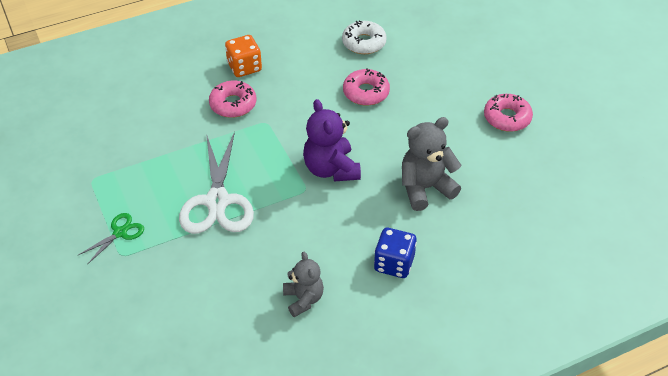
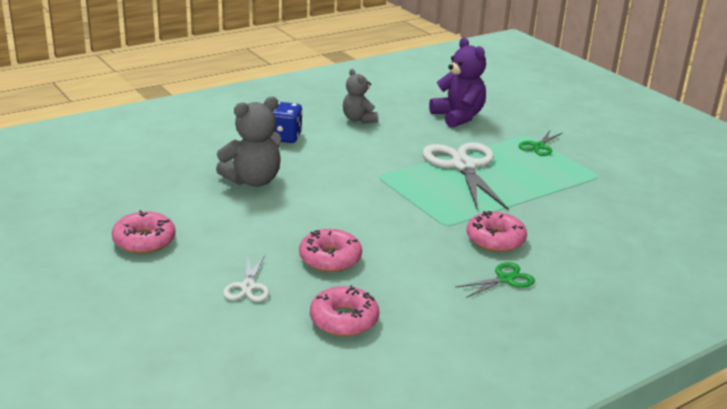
camera: 170 degrees right, 20 degrees down
(244, 67) = (505, 279): orange dice -> green scissors
(331, 169) = (356, 190): purple teddy bear -> purple teddy bear (458, 117)
(364, 43) = (344, 320): white donut -> pink donut
(425, 71) = (248, 287): none -> white scissors

